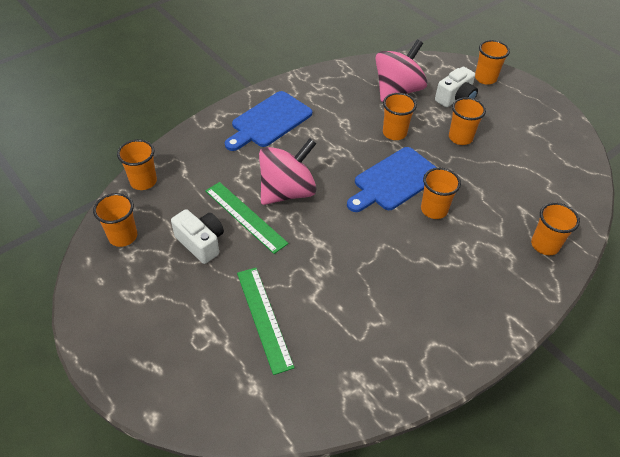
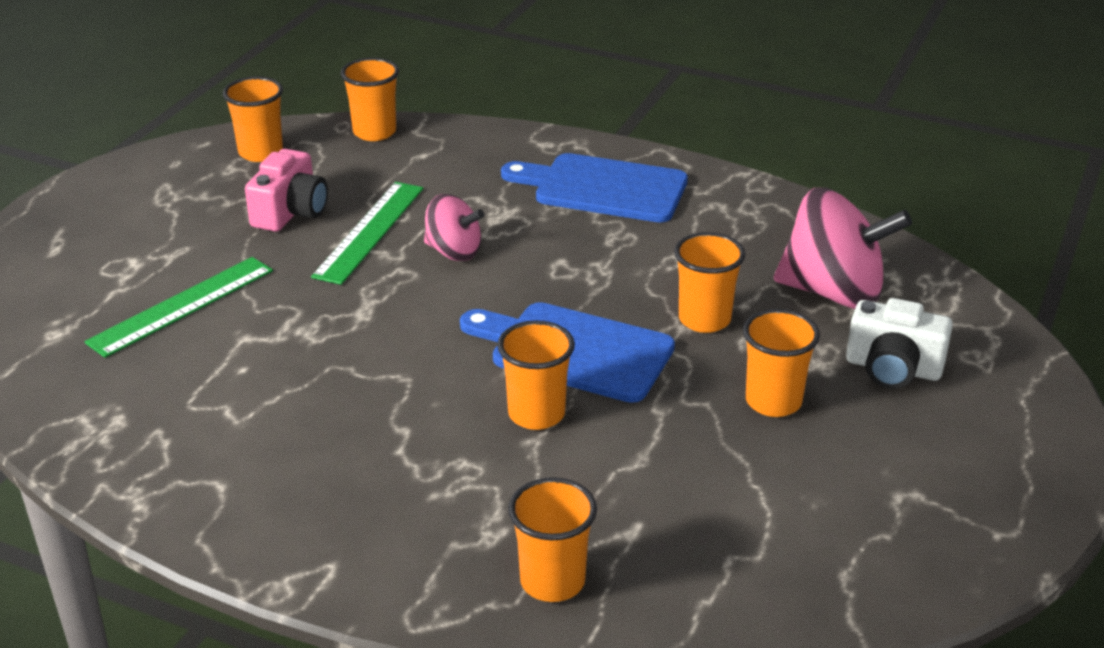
camera: 65 degrees right, 15 degrees down
(201, 243) = (290, 212): white camera -> pink camera
(287, 191) = (453, 252): pink spinning top -> pink spinning top, size x0.57
(485, 78) = (1011, 394): orange cup -> none

